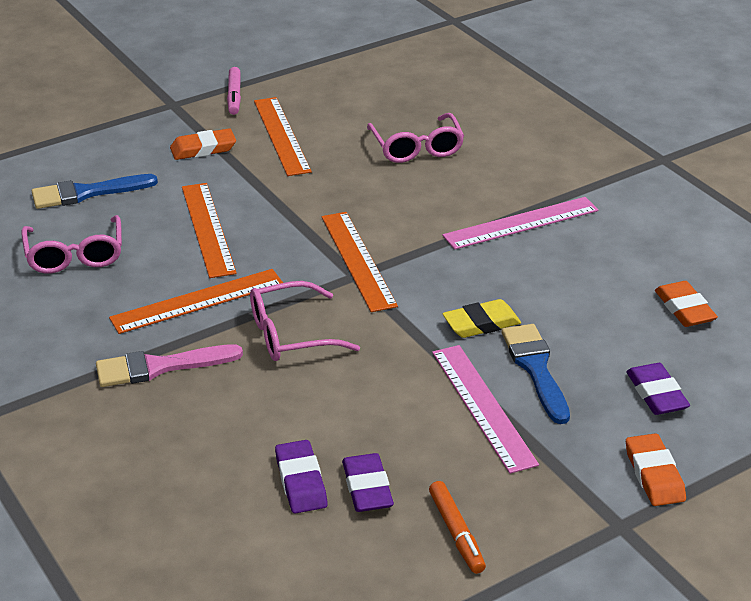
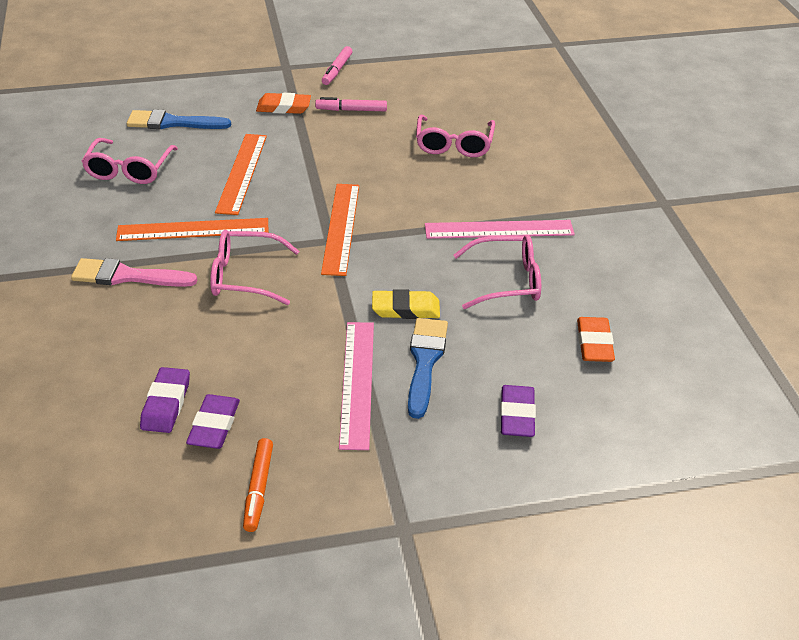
camera: 20 degrees right, 5 degrees up
(281, 136) = (351, 110): orange ruler -> pink marker
(562, 271) = (506, 281): none -> pink glasses
(654, 474) = (465, 490): orange eraser -> none

